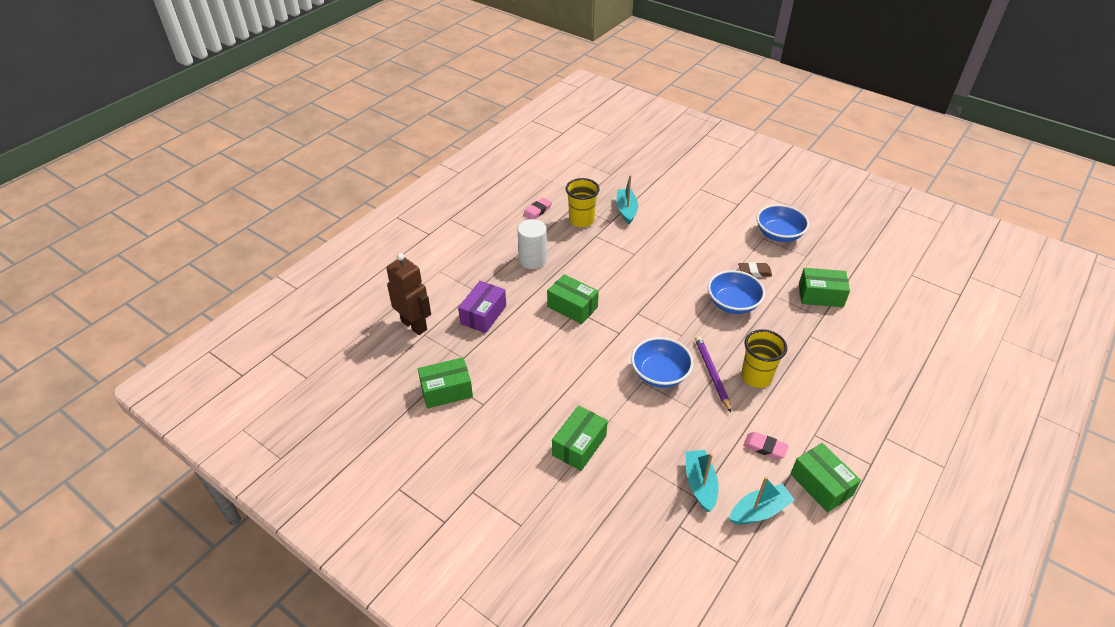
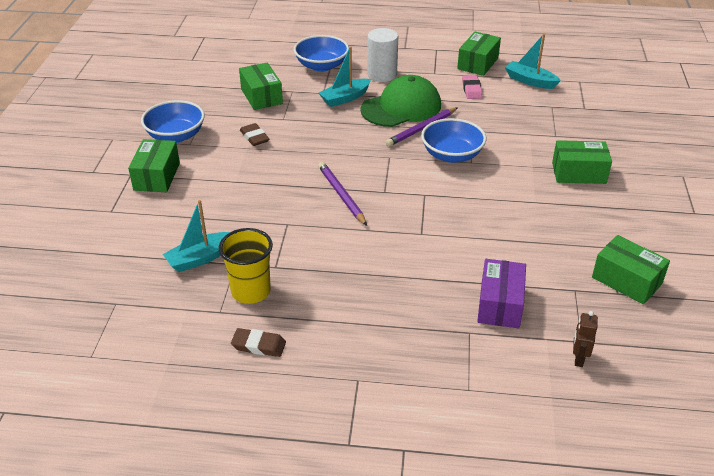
camera: 120 degrees left, 5 degrees down
(414, 325) = (578, 359): brown robot -> brown robot, size x0.49
(483, 315) = (500, 304): purple box -> purple box turned 75 degrees counterclockwise
(533, 260) = (368, 304): white cylinder -> white cylinder (382, 75)
(537, 211) = (258, 345): pink eraser -> brown eraser
(572, 307) = (419, 239): green box -> green box (157, 176)
(648, 289) = (341, 195): none -> purple pencil
(700, 484) = (539, 108): turquoise boat -> turquoise boat (345, 98)
(733, 303) = (316, 139): blue bowl -> blue bowl (321, 66)
(756, 377) = (401, 107): yellow cup -> green cap

